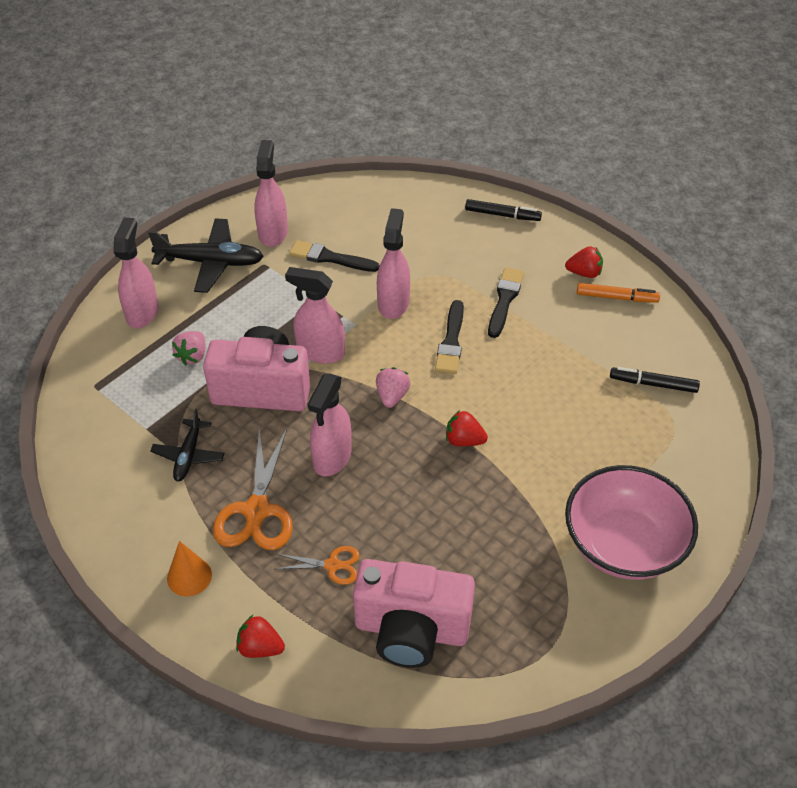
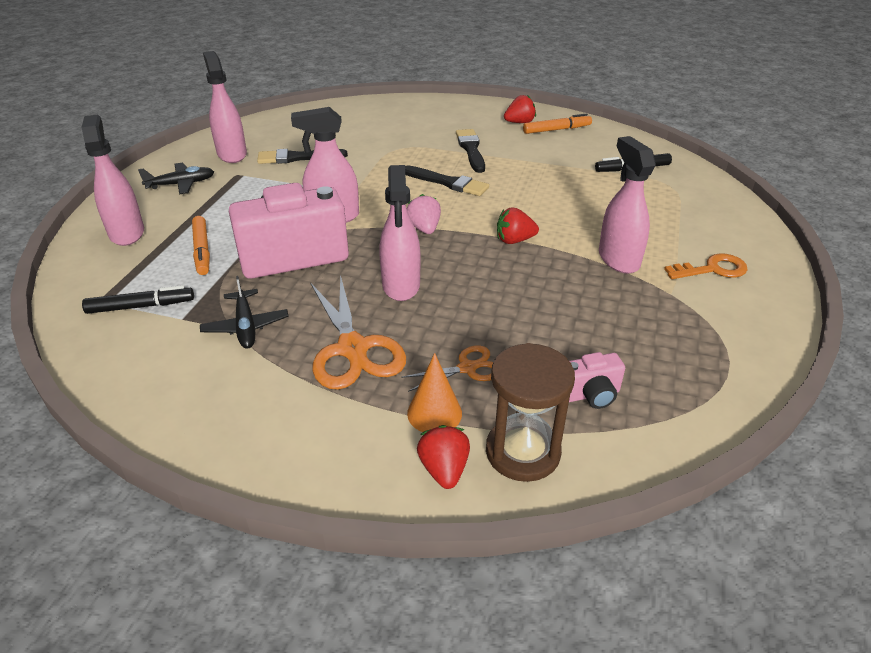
camera: 25 degrees left, 10 degrees down
(189, 576) = (314, 431): orange cone -> orange cone (434, 413)
(192, 356) = (202, 250): pink strawberry -> orange marker
(211, 262) = (181, 184): black plane -> black plane, size x0.60
(260, 647) = (444, 469): red strawberry -> red strawberry turned 90 degrees clockwise
(324, 657) = (522, 452): none -> brown hourglass
(393, 303) = (377, 172): pink spray bottle -> pink spray bottle (618, 259)
(411, 630) = (590, 394): pink camera -> pink camera, size x0.45
(451, 341) = (448, 183): black brush -> black brush turned 45 degrees counterclockwise
(502, 215) = (427, 106): black marker -> black marker (141, 306)
(623, 544) = (712, 269): pink bowl -> orange key

